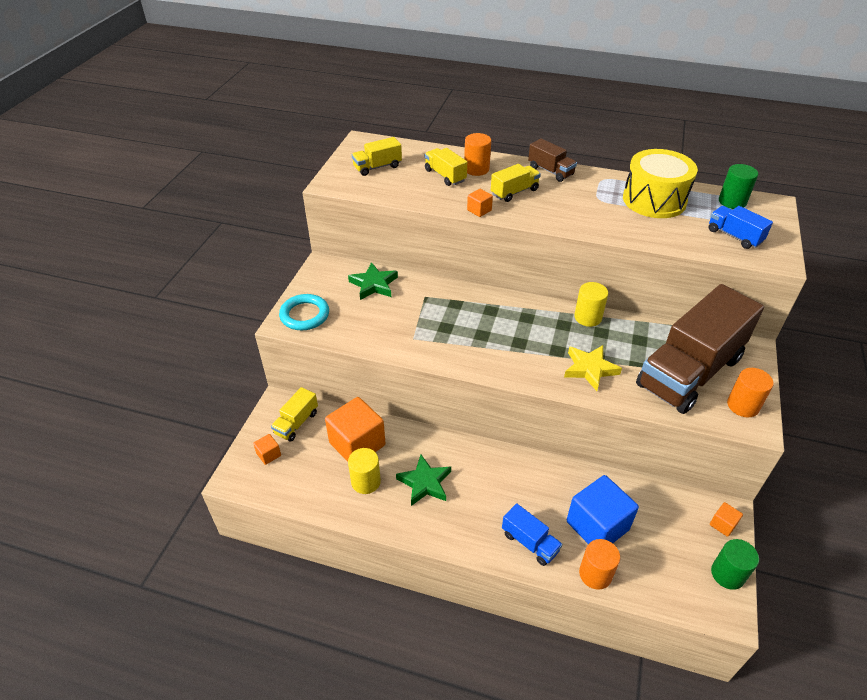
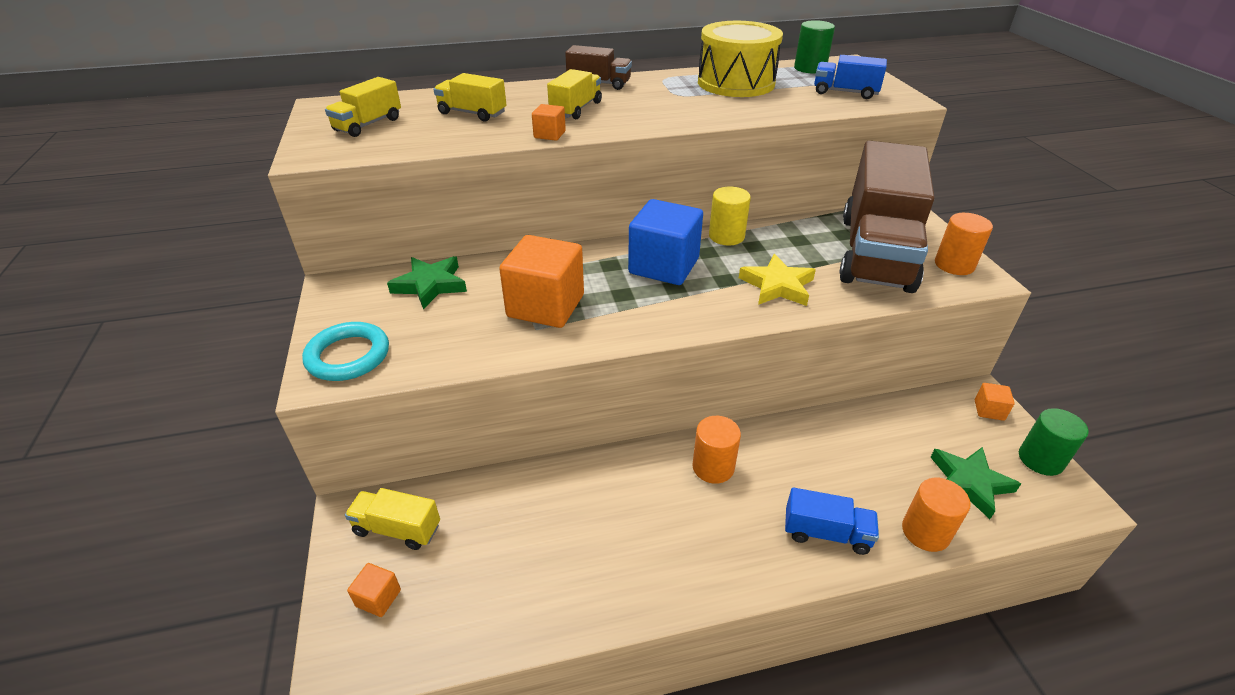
camera: 30 degrees left, 5 degrees down
(296, 423) = (397, 529): yellow truck -> yellow truck turned 105 degrees clockwise
(357, 444) = (511, 516): orange cube -> orange cube (545, 306)
(366, 481) = (559, 563): yellow cylinder -> none
(425, 483) = (642, 524): green star -> green star (969, 483)
(476, 169) = (507, 99): orange cylinder -> orange cylinder (713, 467)
(597, 526) = (879, 473): blue cube -> blue cube (664, 266)

